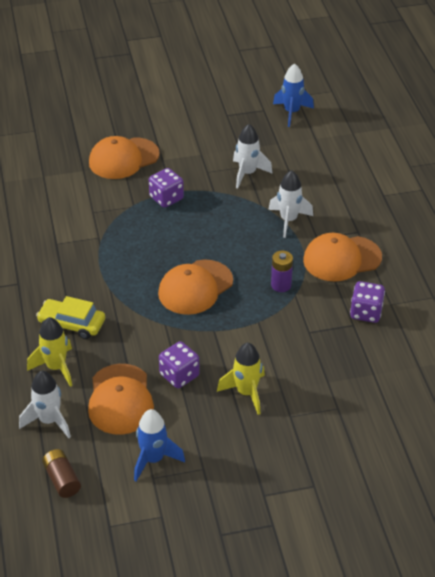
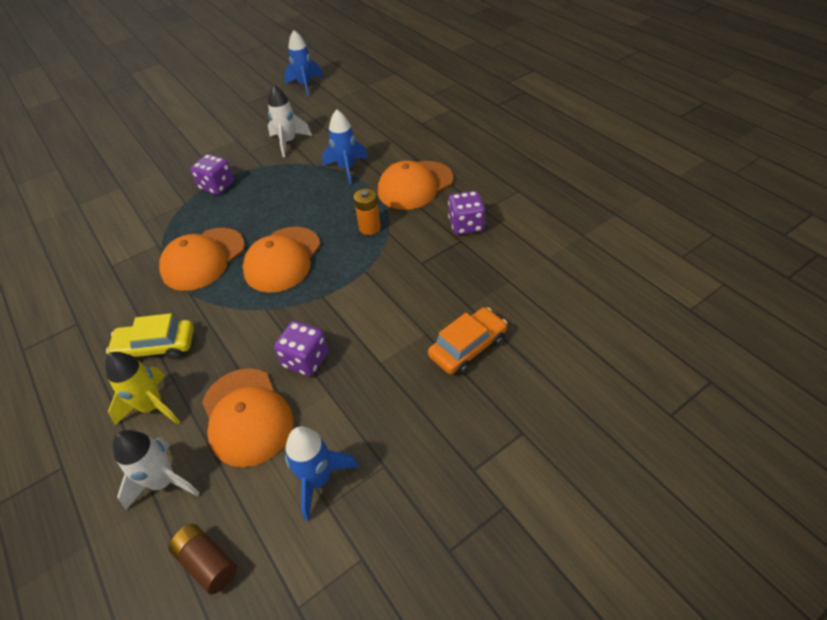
camera: 20 degrees left, 5 degrees up
(123, 158) = (160, 165): orange cap -> orange cap (203, 259)
(246, 393) = (390, 351): yellow rocket -> none
(281, 285) = (369, 228): purple battery -> orange battery
(288, 220) = (347, 169): white rocket -> blue rocket
(308, 412) = (467, 347): none -> orange car

